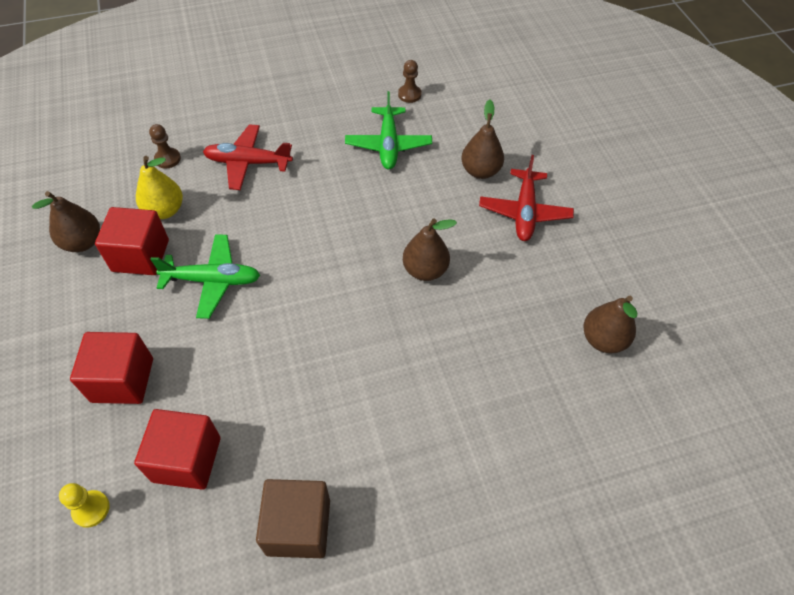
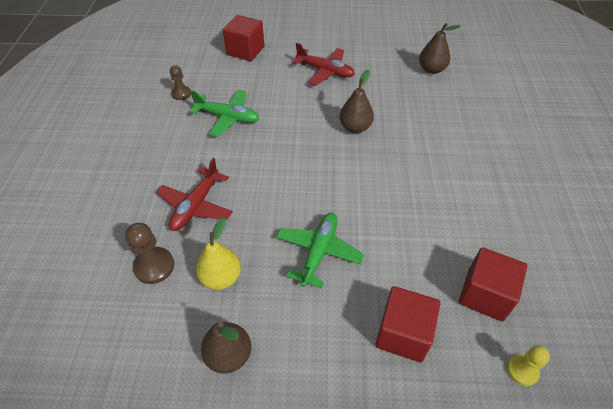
camera: 70 degrees left, 5 degrees down
(140, 255) = (268, 304): red cube -> red cube (245, 51)
(167, 159) = (154, 266): brown pawn -> brown pawn, size x1.51
(298, 527) = (542, 236): brown cube -> none
(480, 171) = (280, 80): brown pear -> none

